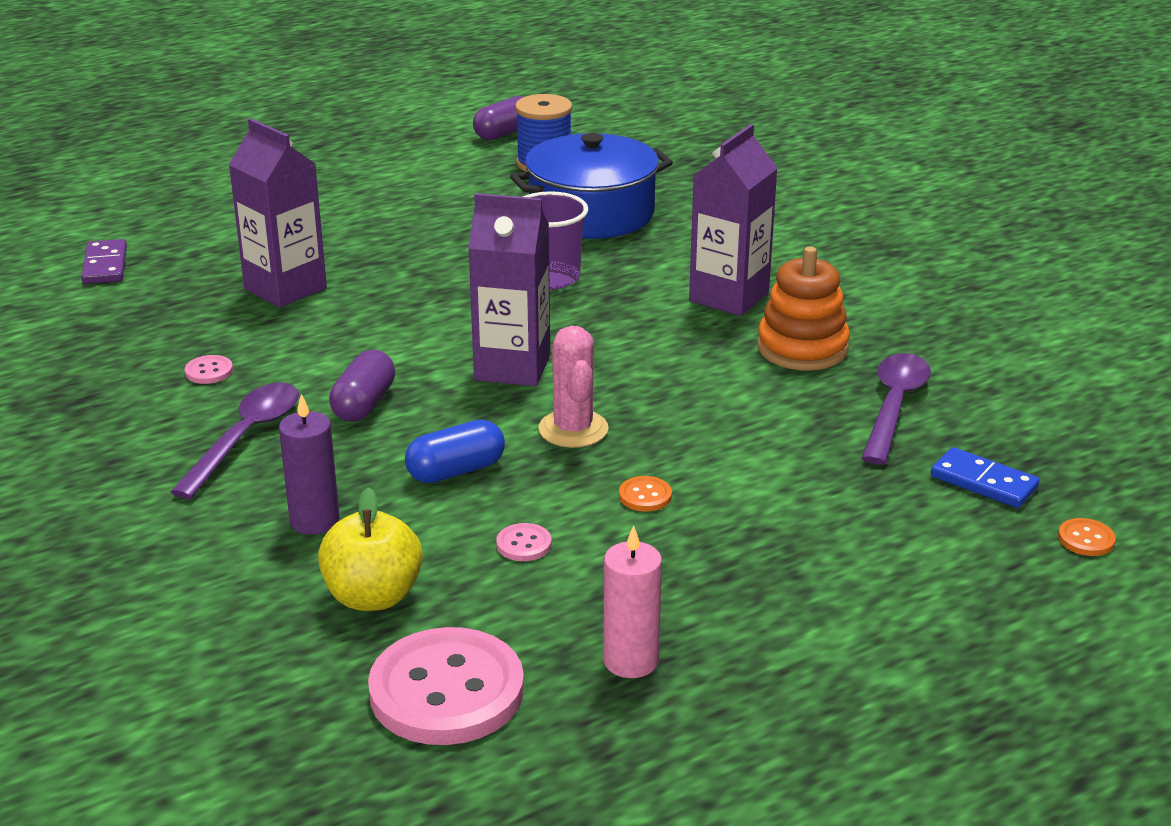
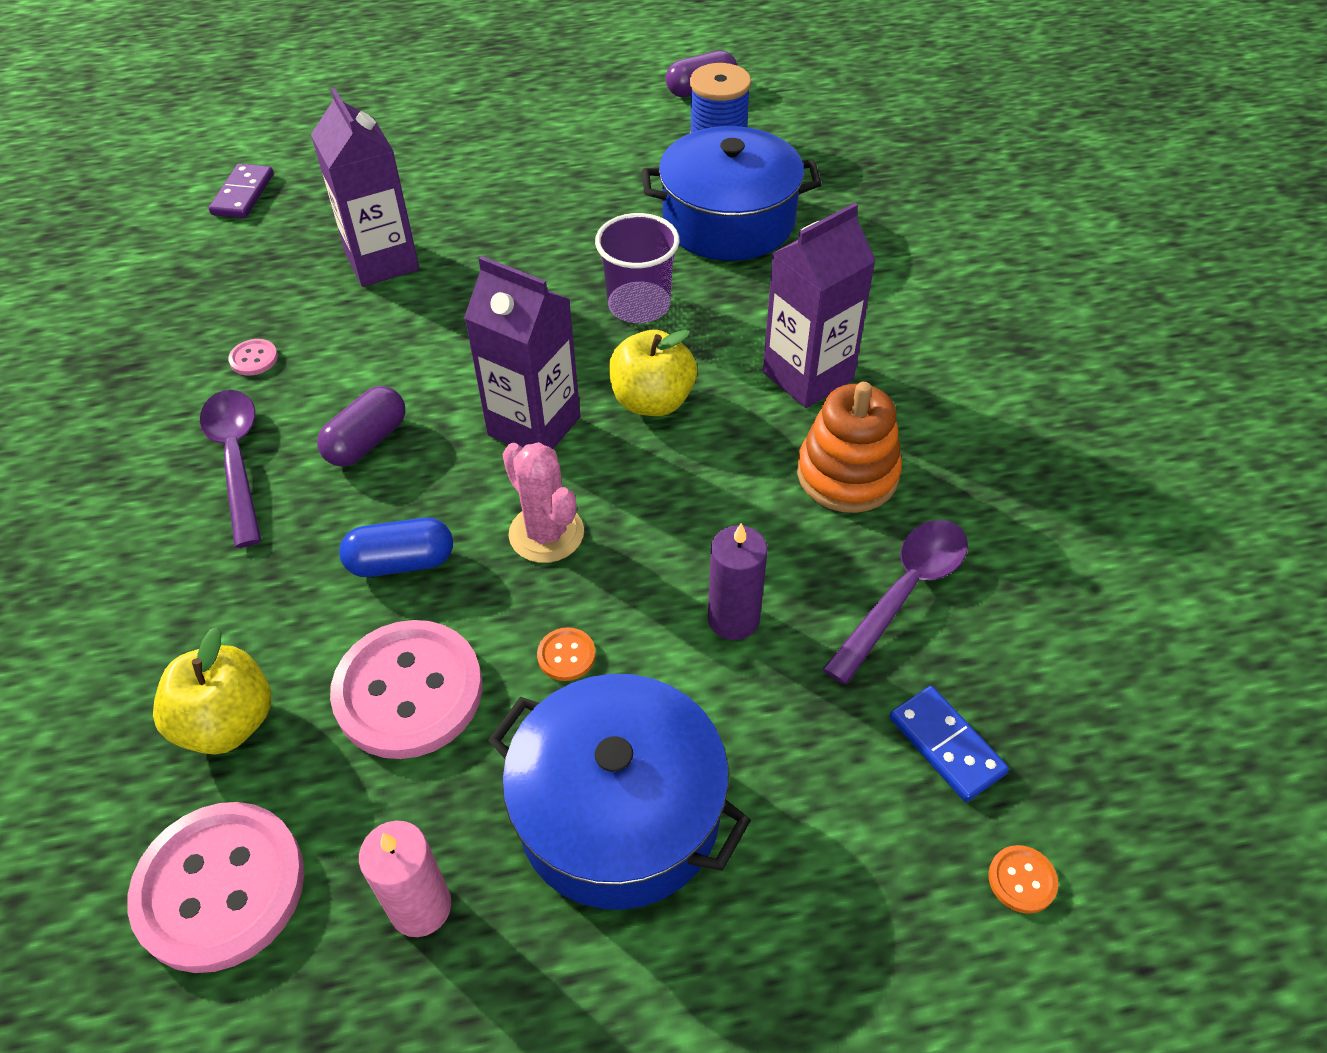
camera: 20 degrees right, 20 degrees up
(246, 437) = (237, 459): purple spoon -> purple spoon turned 60 degrees counterclockwise
(314, 521) = (234, 595): purple candle -> purple candle (733, 619)
(524, 544) = (408, 691): pink button -> pink button, size x2.49
(573, 429) = (546, 533): pink cactus -> pink cactus turned 45 degrees counterclockwise
(606, 334) = (652, 401): none -> yellow apple
(755, 573) = (619, 813): none -> blue pot

